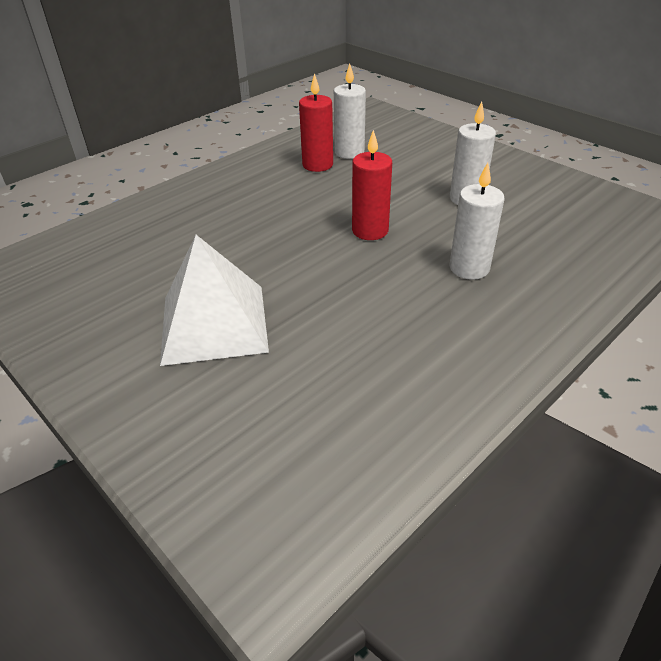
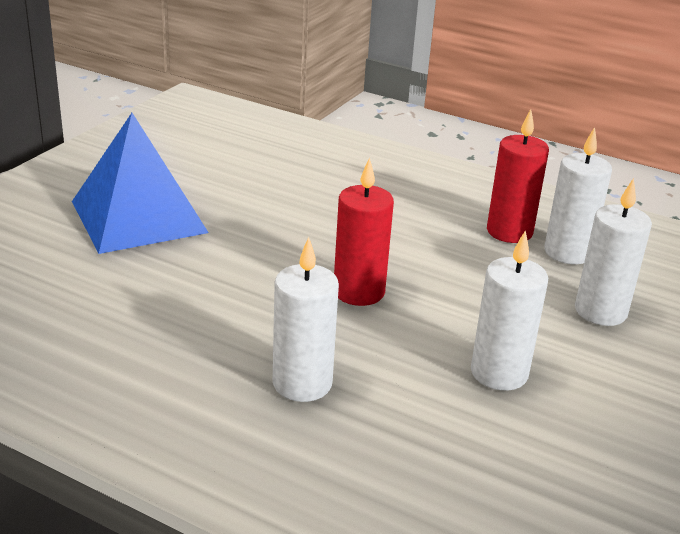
camera: 70 degrees right, 10 degrees down
(214, 323) = (138, 216): white pyramid -> blue pyramid
(413, 157) = (600, 311): none -> white candle

